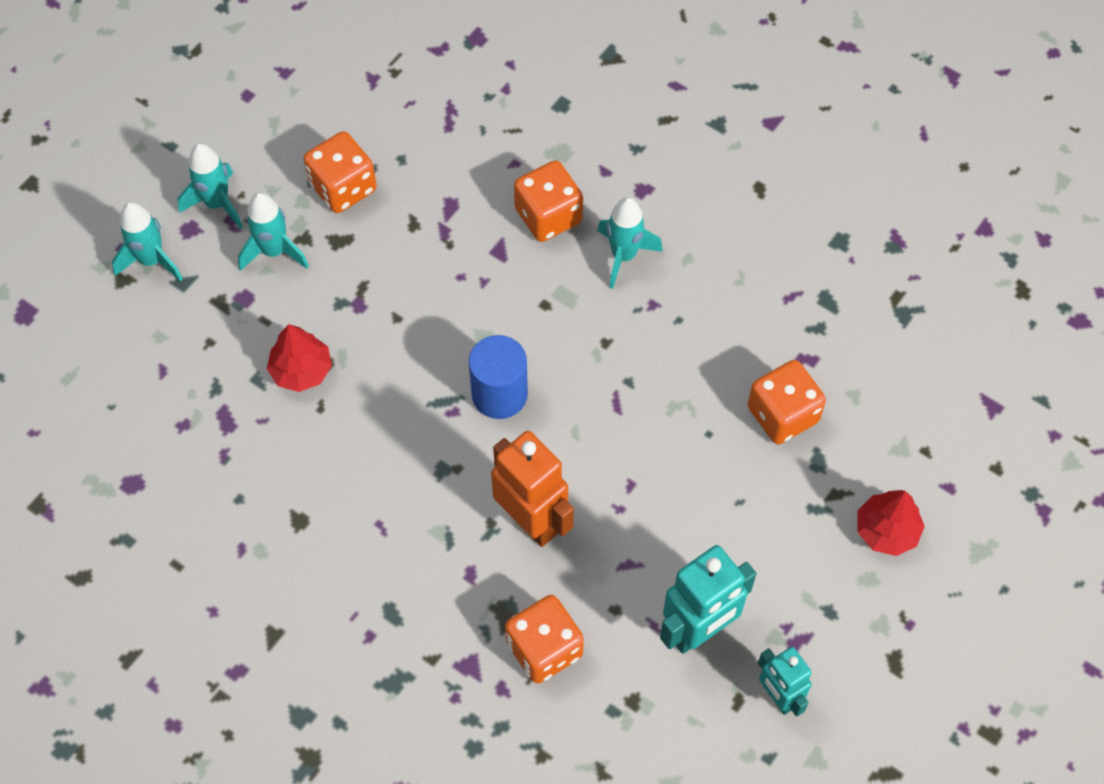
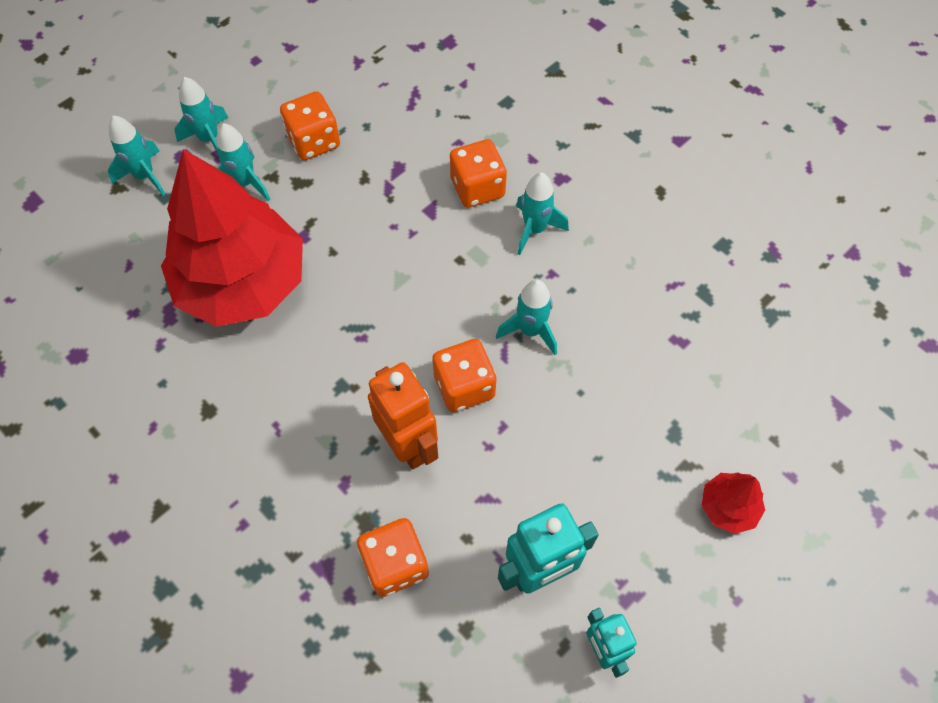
camera: 10 degrees right, 0 degrees up
(301, 370) = (242, 283): red tree -> red tree, size x2.48
(499, 394) = (404, 329): blue cylinder -> none
(641, 373) = (530, 330): none -> turquoise rocket
(782, 414) = (649, 386): orange dice -> orange dice (464, 386)

